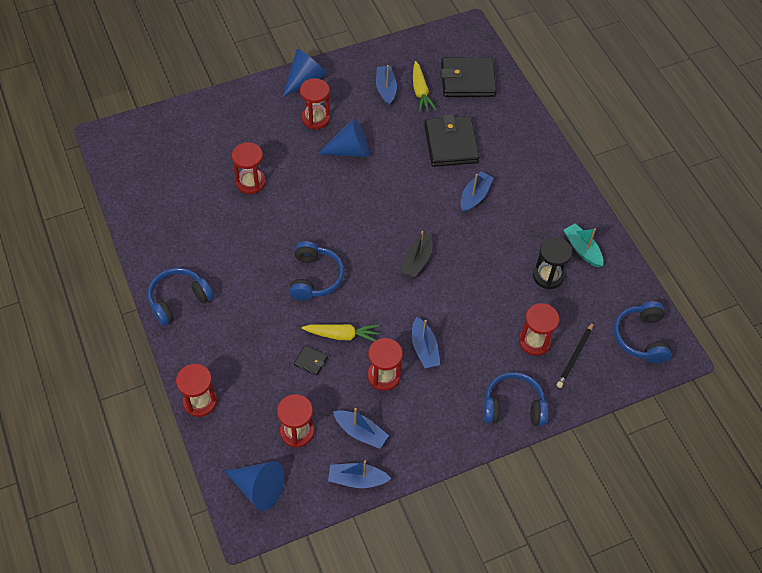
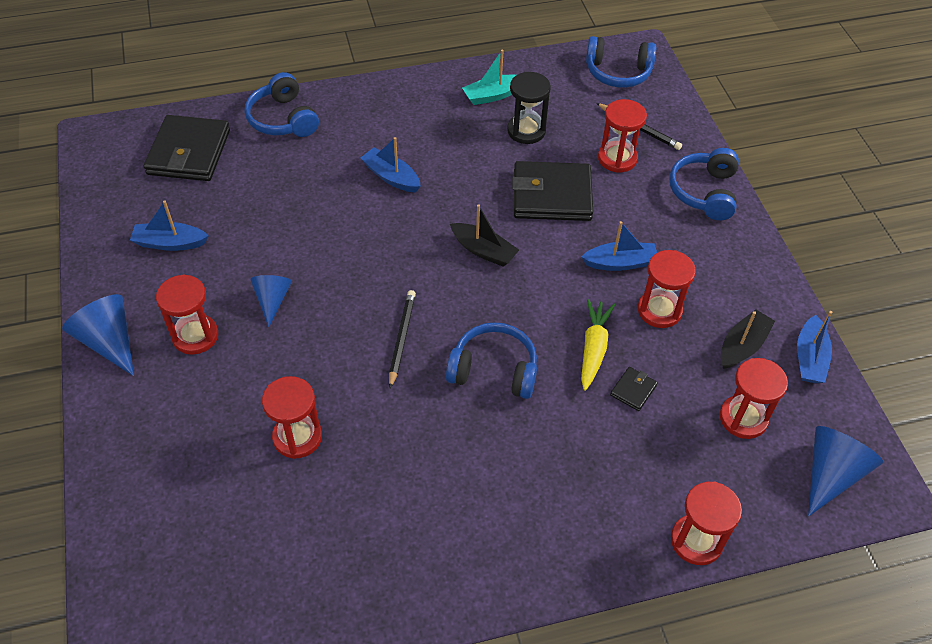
camera: 80 degrees left, 5 degrees down
(178, 300) = (510, 561): blue headphones -> blue headphones (283, 119)
(331, 223) = (401, 338): none -> black pencil
(350, 150) = (272, 300): blue cone -> blue cone, size x0.65
(360, 432) = (742, 346): blue boat -> black boat
(420, 92) = (191, 205): yellow carrot -> none
(451, 144) = (296, 187): black wallet -> black wallet (551, 195)

